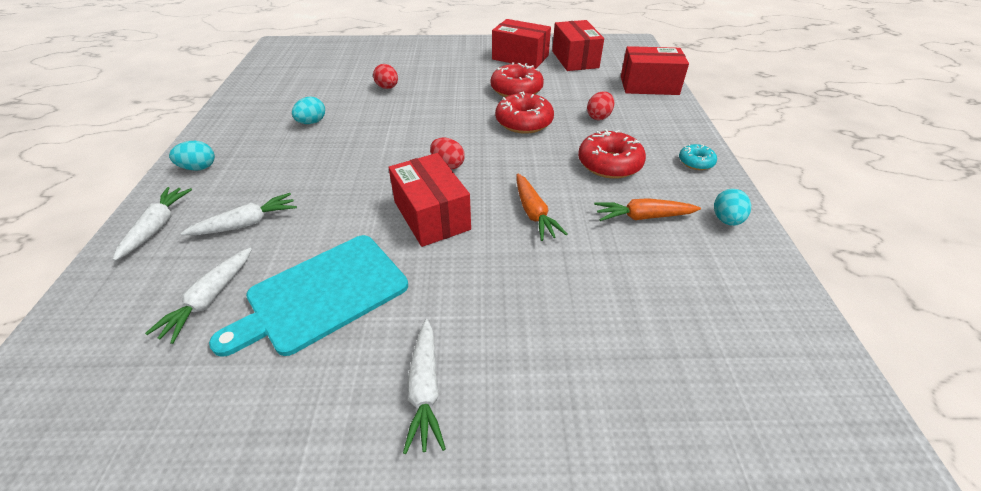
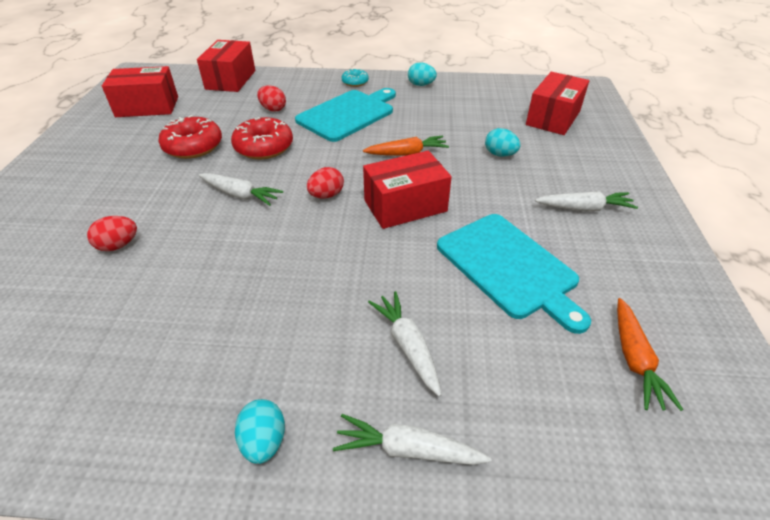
camera: 85 degrees left, 0 degrees up
(210, 299) = (527, 350): white carrot -> white carrot (240, 195)
(312, 122) = (180, 317): turquoise egg -> turquoise egg (500, 154)
(520, 57) = (113, 138): red box -> red box (553, 118)
(609, 164) = (348, 114): red donut -> turquoise cutting board
(643, 217) = (415, 111): orange carrot -> orange carrot (634, 359)

